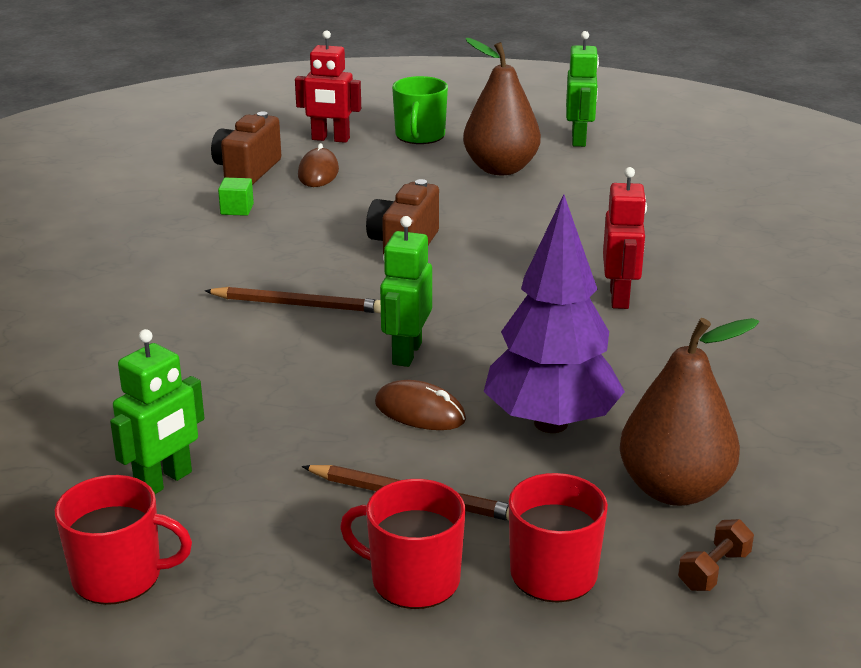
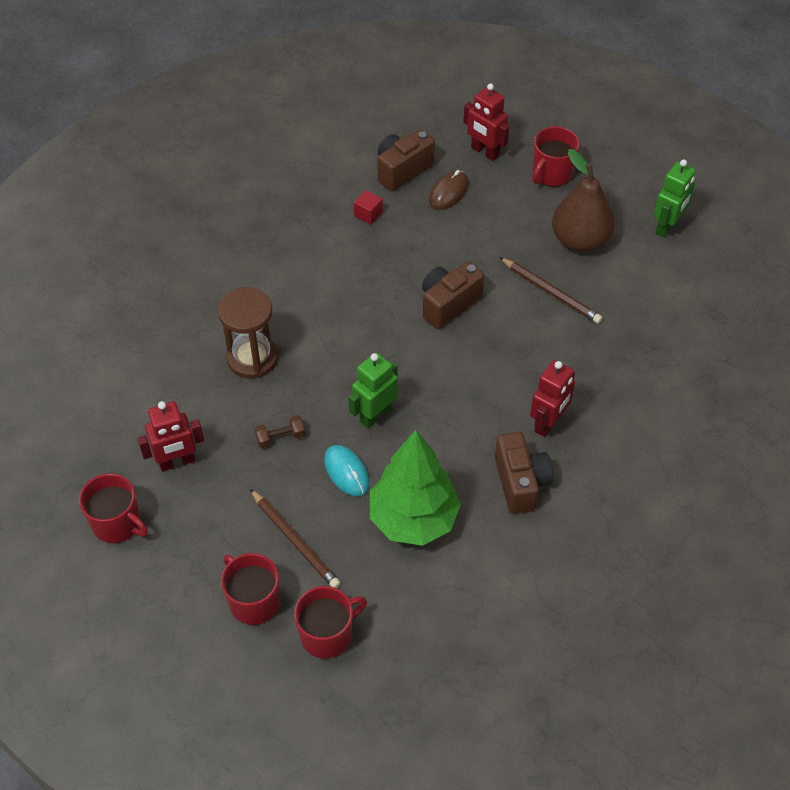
camera: 30 degrees right, 25 degrees up
(164, 482) = (177, 462): green robot -> red robot
(191, 355) = (252, 358): none -> brown hourglass
(237, 209) = (368, 214): green cube -> red cube
(298, 305) = (342, 337): brown pencil -> brown pencil (550, 292)
(420, 136) = (551, 173): green mug -> red mug
(420, 411) = (346, 472): brown mouse -> turquoise mouse
(551, 423) = (413, 519): purple tree -> green tree
(644, 351) = (520, 483): none -> brown camera
(674, 489) = (440, 608): brown pear -> none
(714, 570) = (411, 678): brown dumbbell -> brown dumbbell (280, 437)

